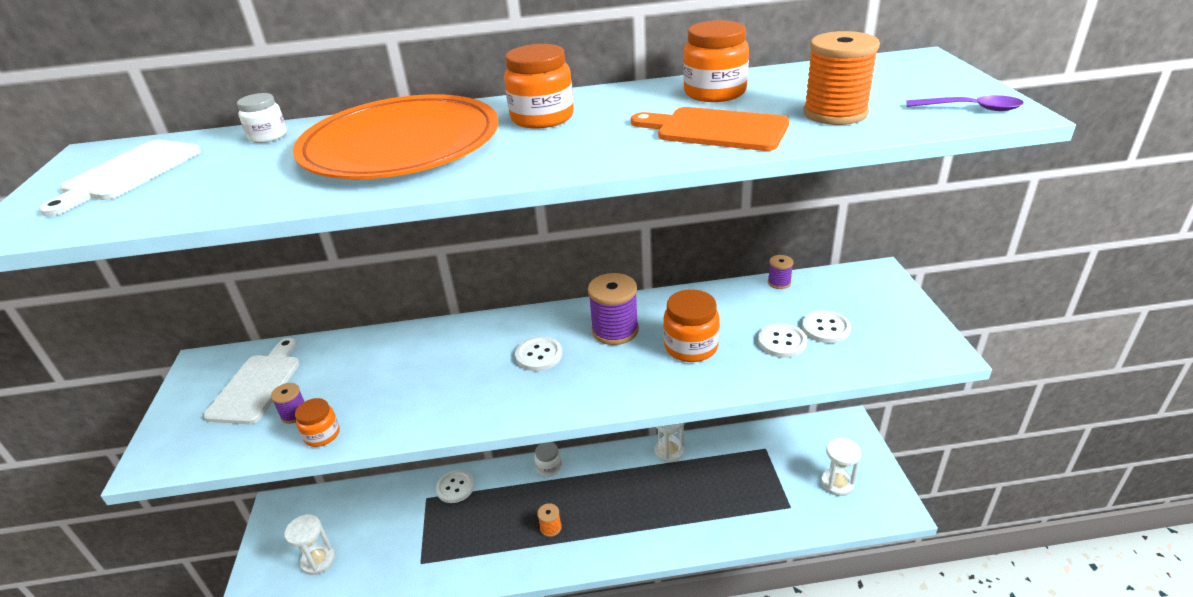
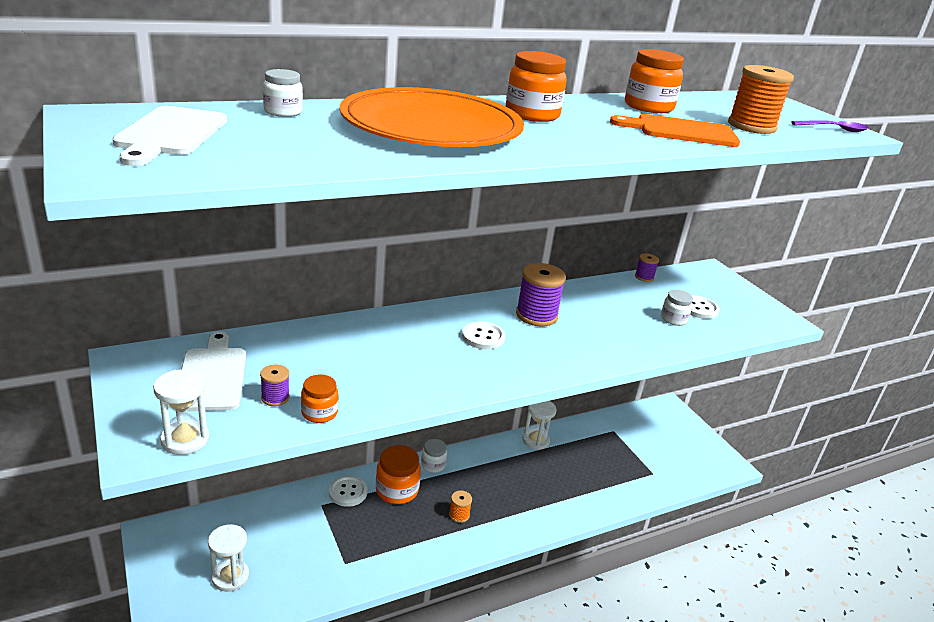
camera: 25 degrees left, 5 degrees down
(691, 347) = (607, 325): orange jar -> orange jar (397, 490)
(782, 342) = (673, 319): white button -> white jar
(837, 483) = (680, 451): white hourglass -> white hourglass (185, 440)

